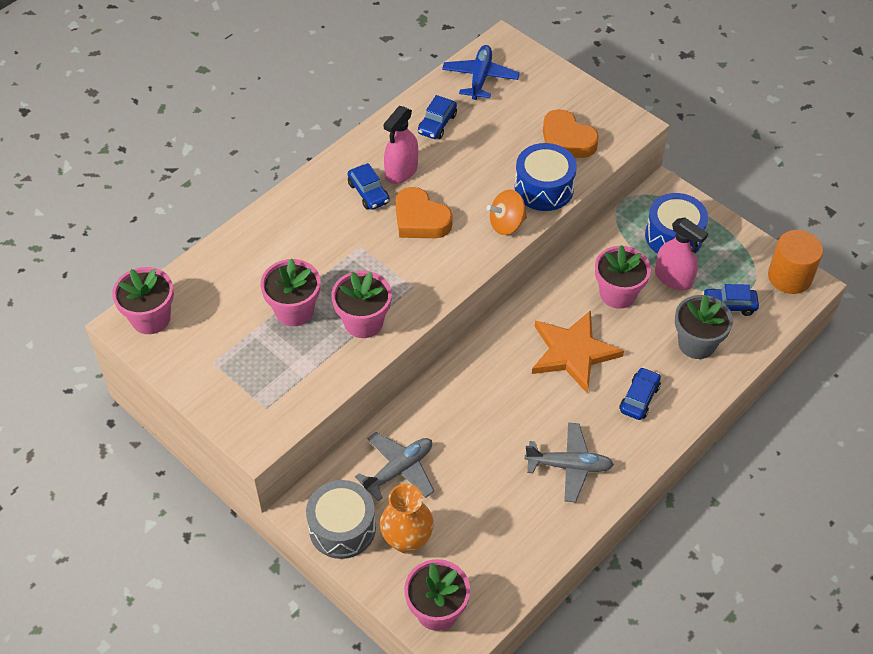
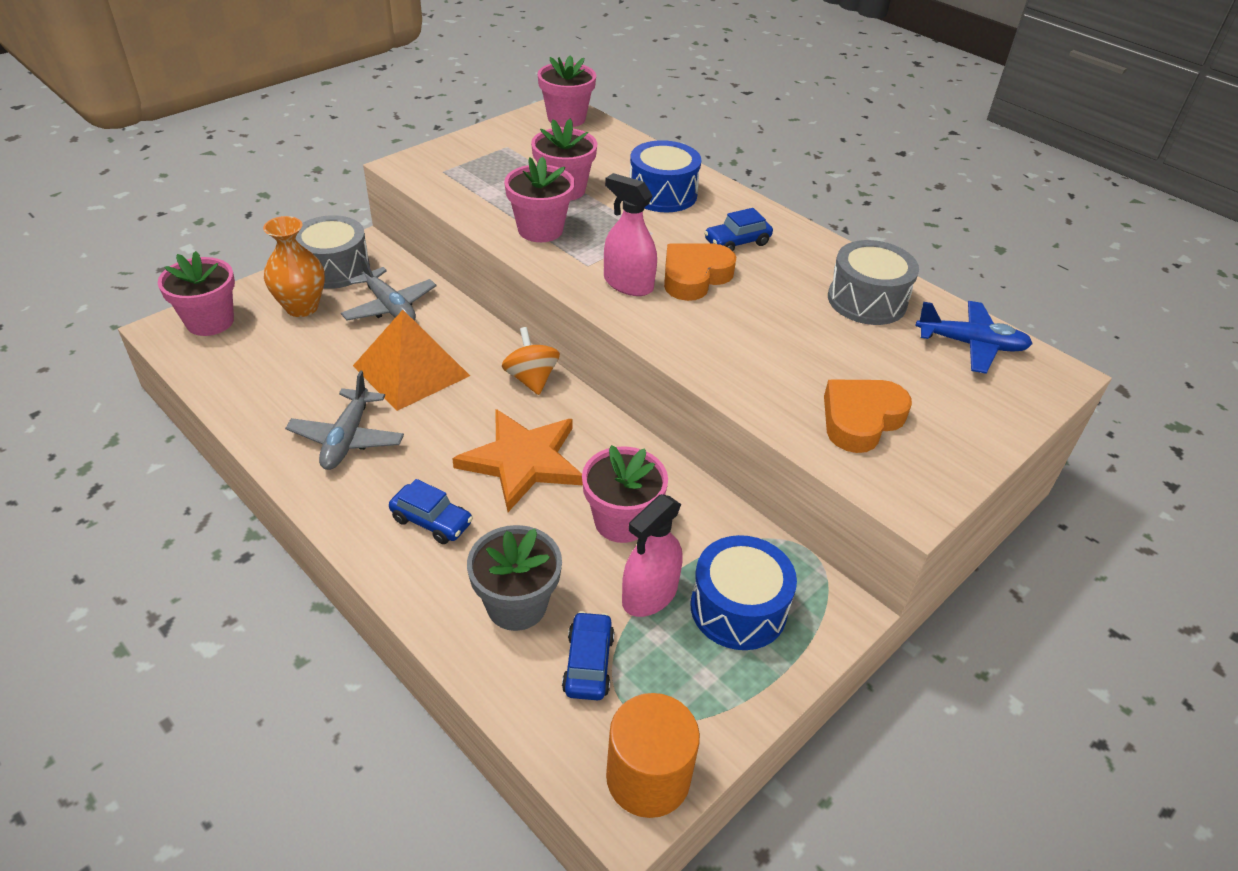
camera: 90 degrees right, 10 degrees down
(401, 171) = (776, 267): pink spray bottle -> pink spray bottle (628, 284)
(437, 124) = (867, 300): blue car -> grey drum
(484, 438) = (411, 370): none -> orange pyramid
(506, 224) = (688, 345): orange spinning top -> orange spinning top (531, 379)
(544, 188) = (758, 386): blue drum -> blue drum (662, 194)

